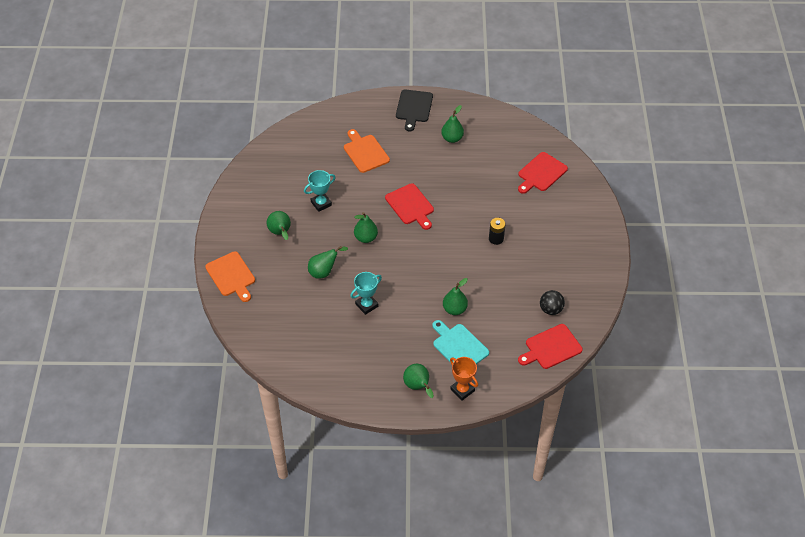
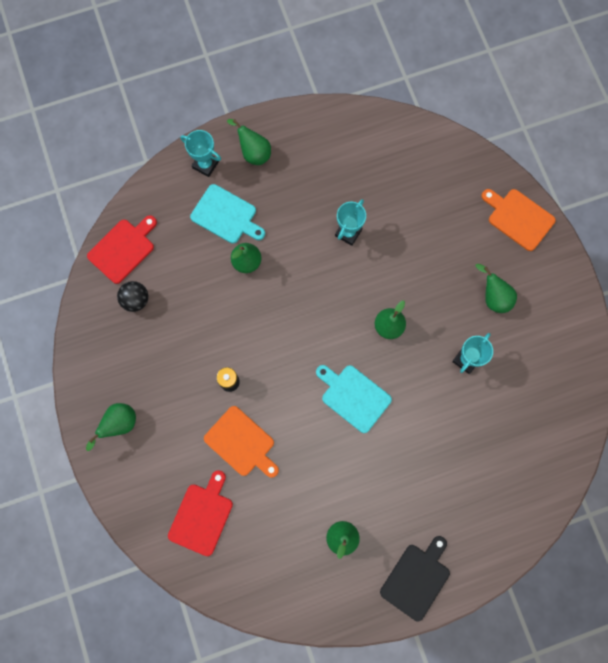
camera: 160 degrees right, 25 degrees up
(324, 272) = (416, 260): green pear -> green pear (119, 424)
(365, 152) = (448, 467): orange cutting board -> orange cutting board (241, 443)
(410, 206) = (353, 396): red cutting board -> turquoise cutting board
(414, 108) = (416, 579): black cutting board -> black cutting board turned 45 degrees clockwise
(462, 390) = (205, 165): orange trophy -> turquoise trophy

